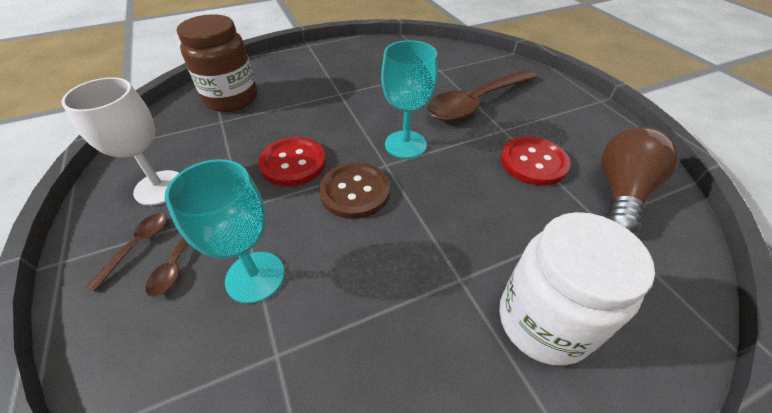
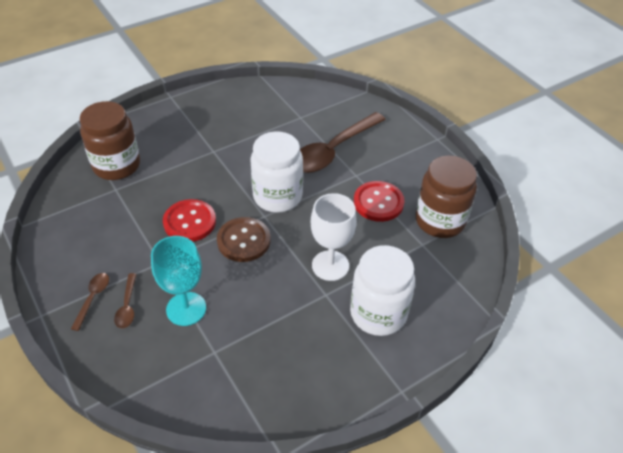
camera: 10 degrees left, 0 degrees up
(160, 187) = (89, 253): white goblet -> white goblet (330, 265)
(405, 144) = (277, 196): turquoise goblet -> white jar
(621, 192) = (440, 221): brown light bulb -> brown jar

